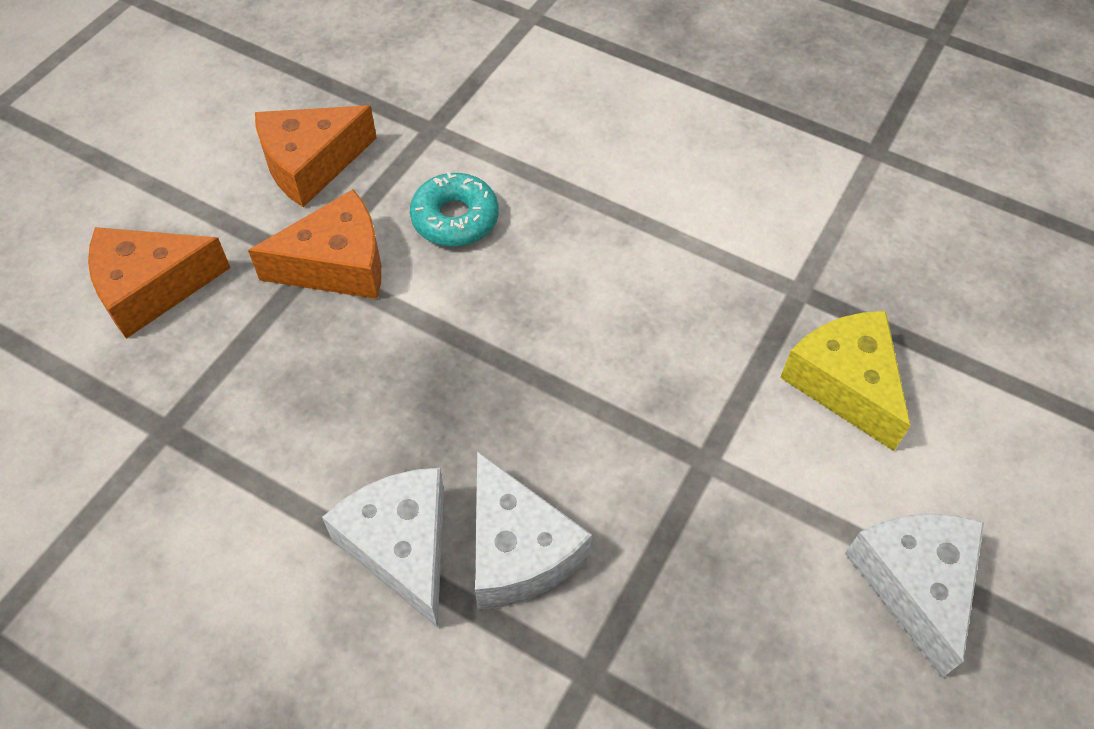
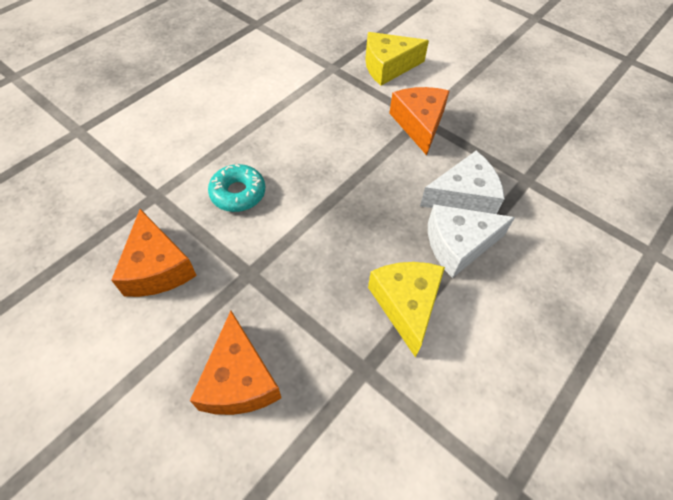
camera: 80 degrees left, 0 degrees up
(275, 473) = (406, 305): none -> yellow cheese
(337, 264) = (254, 259): orange cheese -> orange cheese (419, 124)
(913, 584) = (486, 72): white cheese -> none

